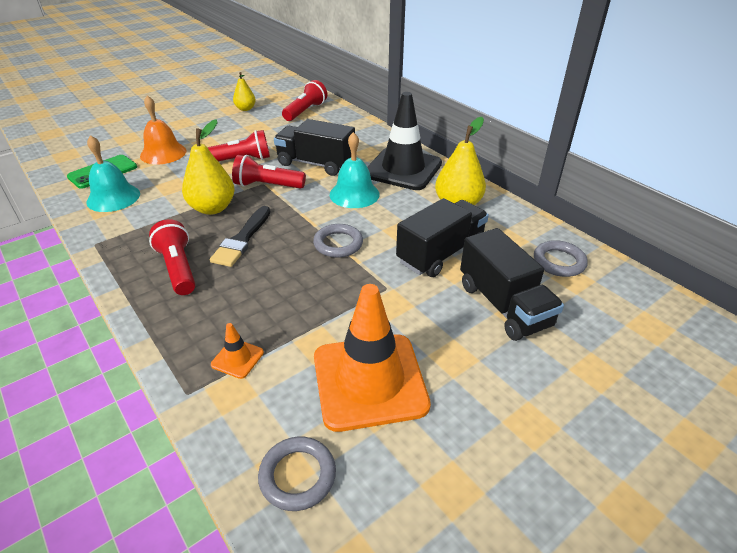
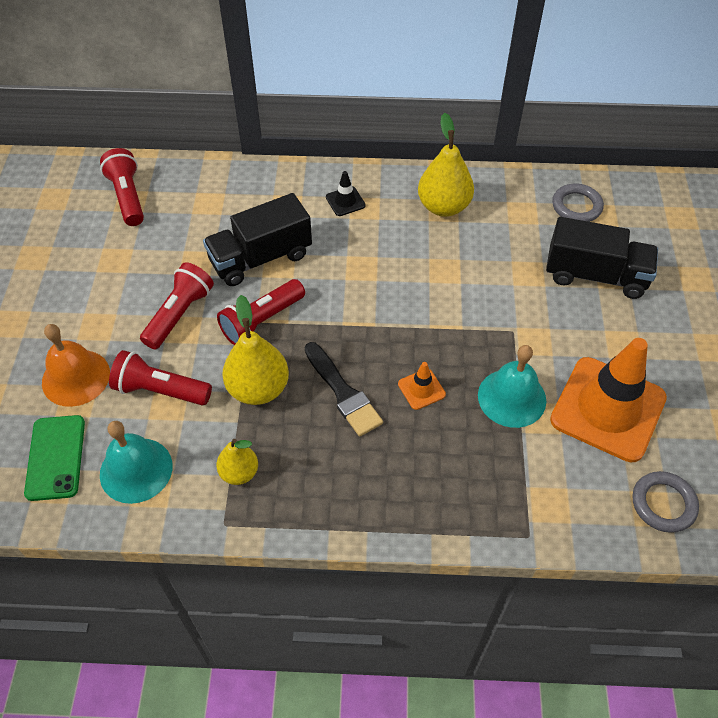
camera: 50 degrees left, 15 degrees up
(178, 268) = (344, 467): red flashlight -> red flashlight (160, 390)
(237, 358) = (515, 481): orange traffic cone -> orange traffic cone (421, 389)
(245, 109) = (50, 244): yellow pear -> yellow pear (239, 472)
(338, 244) = (421, 325): grey ring -> none
(354, 194) = (351, 264): turquoise bell -> turquoise bell (512, 397)
(403, 169) = (345, 201): black traffic cone -> black traffic cone, size x0.41
(440, 253) = (501, 267): black truck -> none

